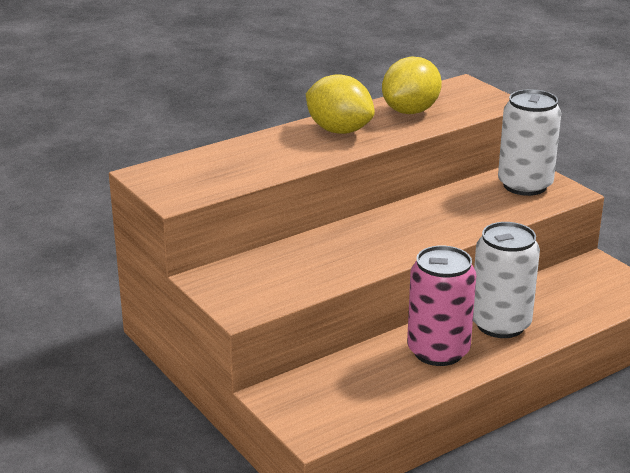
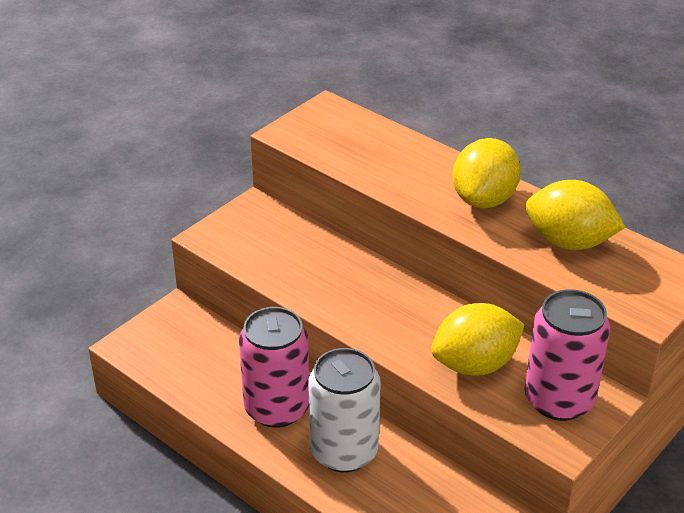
camera: 75 degrees right, 10 degrees up
(477, 209) = (475, 364): none -> yellow lemon
(525, 185) = (559, 400): white can -> pink can

